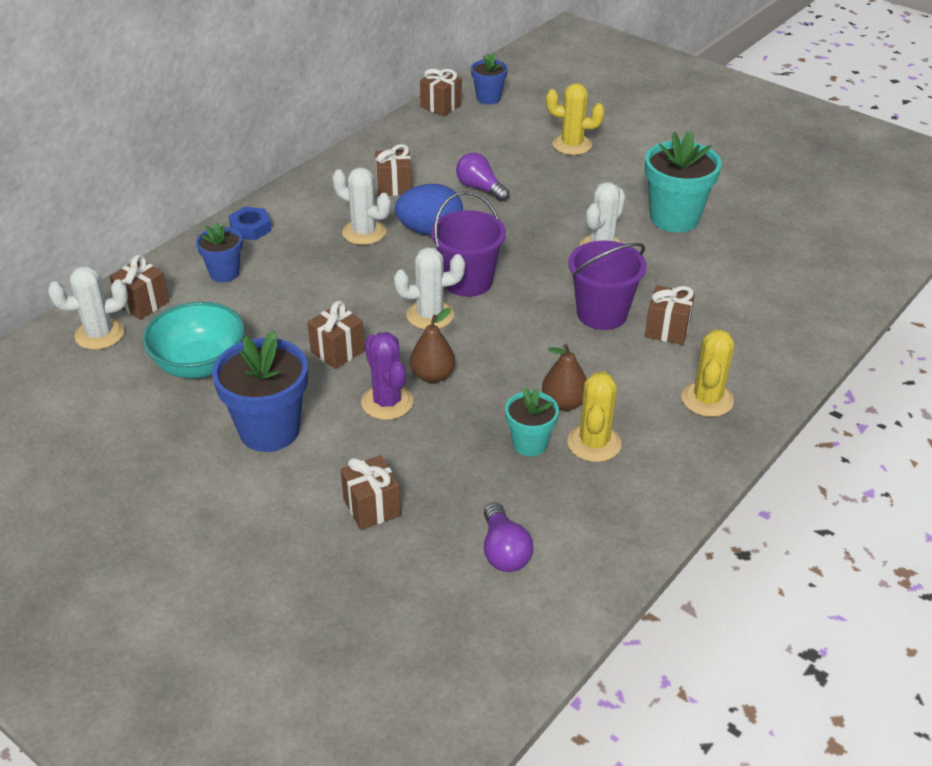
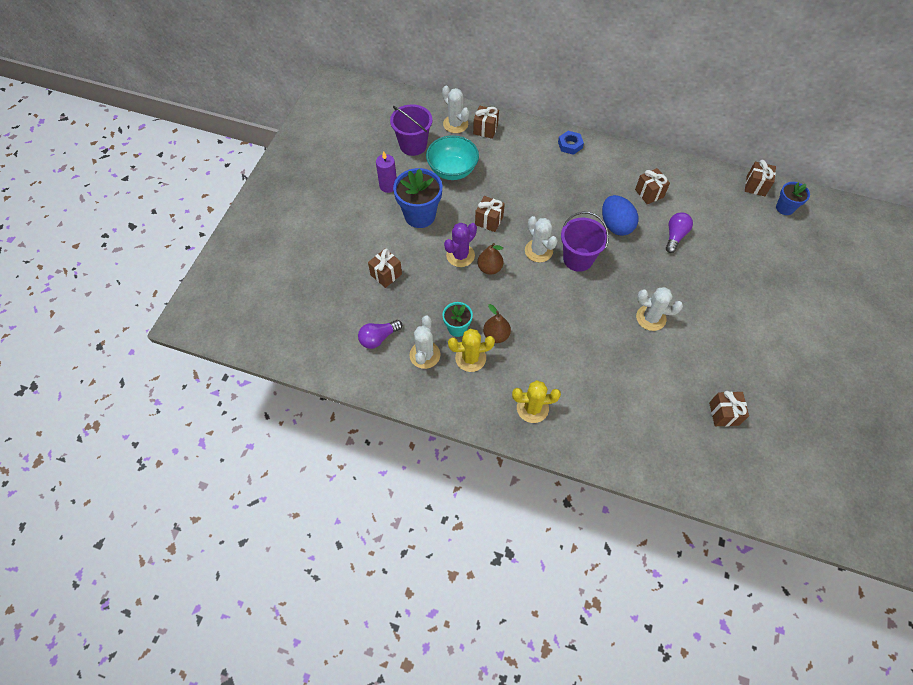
camera: 70 degrees right, 20 degrees up
(170, 455) = (388, 186): none -> purple candle
(224, 273) = (526, 150): blue flower pot -> none
(364, 232) = (595, 195): white cactus -> white cactus (425, 355)
(572, 145) = (759, 271): yellow cactus -> none
(602, 314) = (584, 334): purple bucket -> purple bucket (413, 145)
(667, 330) = (586, 373): brown gift -> brown gift (723, 414)
(674, 218) = (709, 352): turquoise flower pot -> none

